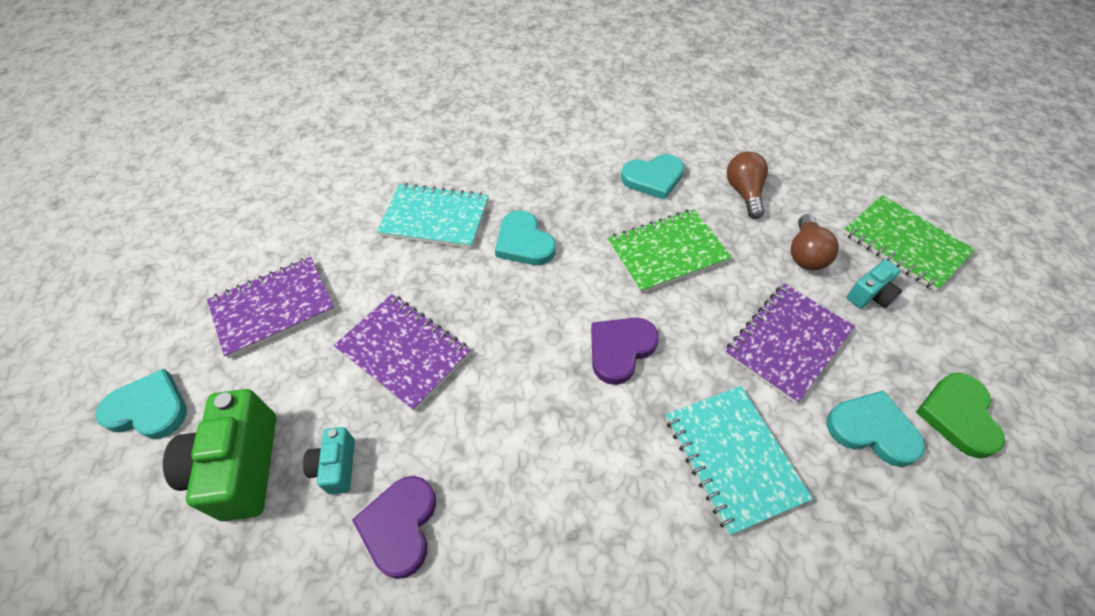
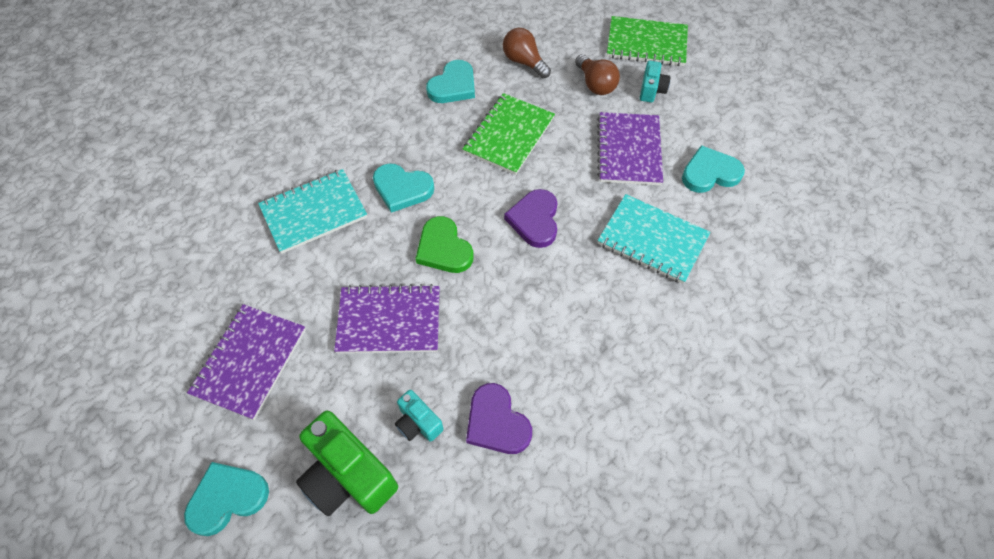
camera: 40 degrees left, 5 degrees up
(958, 415) = (744, 136): green heart -> green heart (444, 248)

